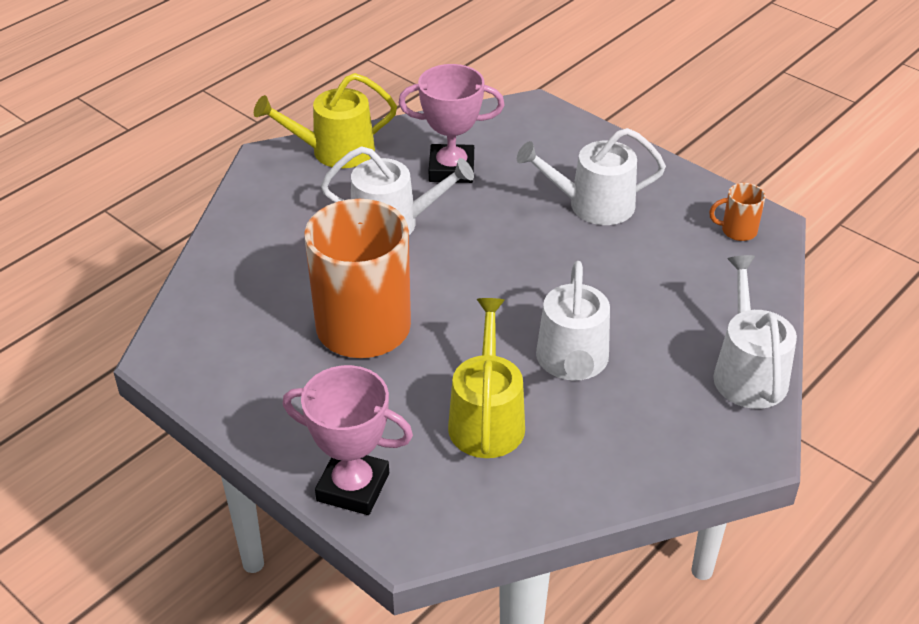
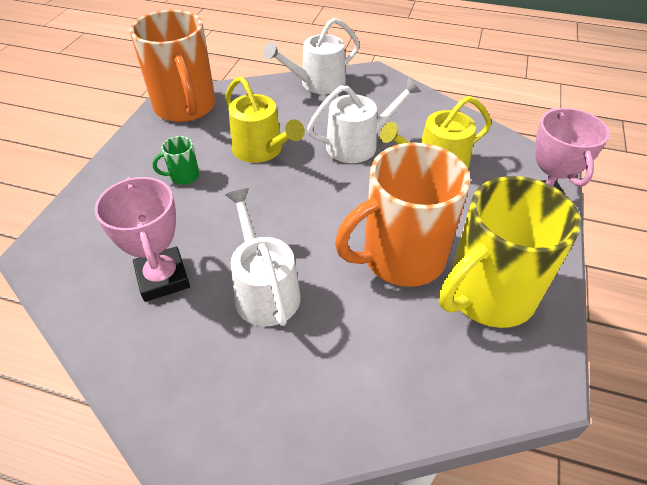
camera: 115 degrees left, 5 degrees up
(272, 367) = (488, 295): none -> yellow mug
(335, 151) = (161, 395): yellow watering can -> yellow watering can (261, 150)
(593, 205) = (183, 176): white watering can -> green mug
(737, 231) = (185, 108): orange mug -> orange mug, size x2.48

